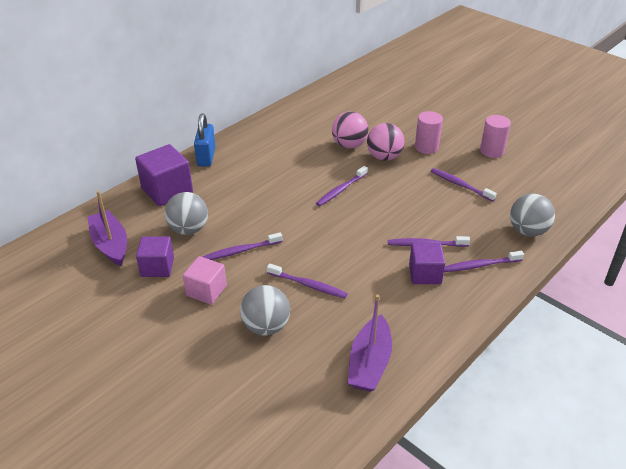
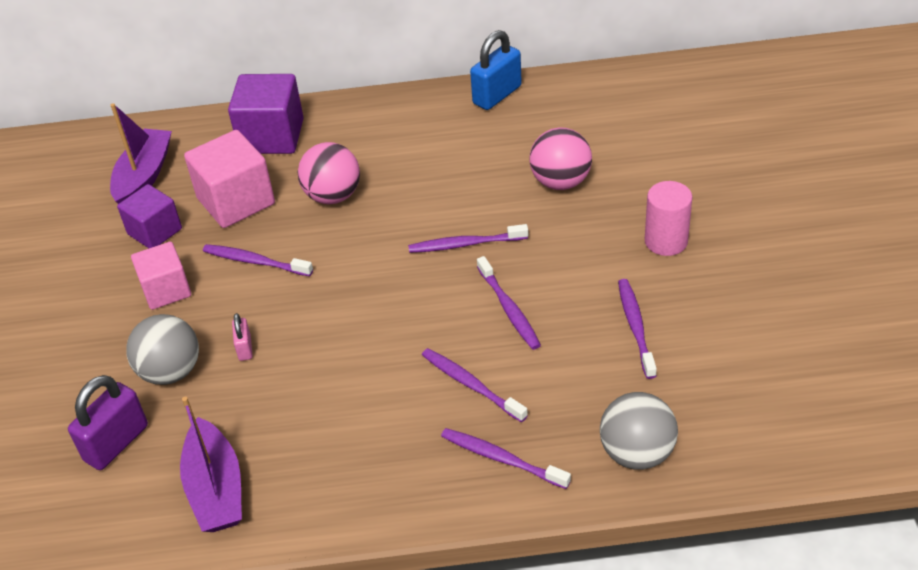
camera: 45 degrees right, 5 degrees up
(189, 229) = (236, 201): grey ball -> pink cube
(206, 157) = (365, 111): blue padlock -> blue padlock (497, 95)
(283, 378) = (116, 443): none -> purple padlock
(292, 292) = (245, 348): none -> pink padlock
(308, 285) = (271, 350): purple toothbrush -> purple toothbrush (509, 309)
(369, 363) = (216, 488): purple boat -> purple boat turned 75 degrees counterclockwise
(384, 157) = (584, 225): pink ball -> pink ball (333, 196)
(425, 274) = (416, 424): purple cube -> none
(491, 151) = (760, 300): pink cylinder -> none

